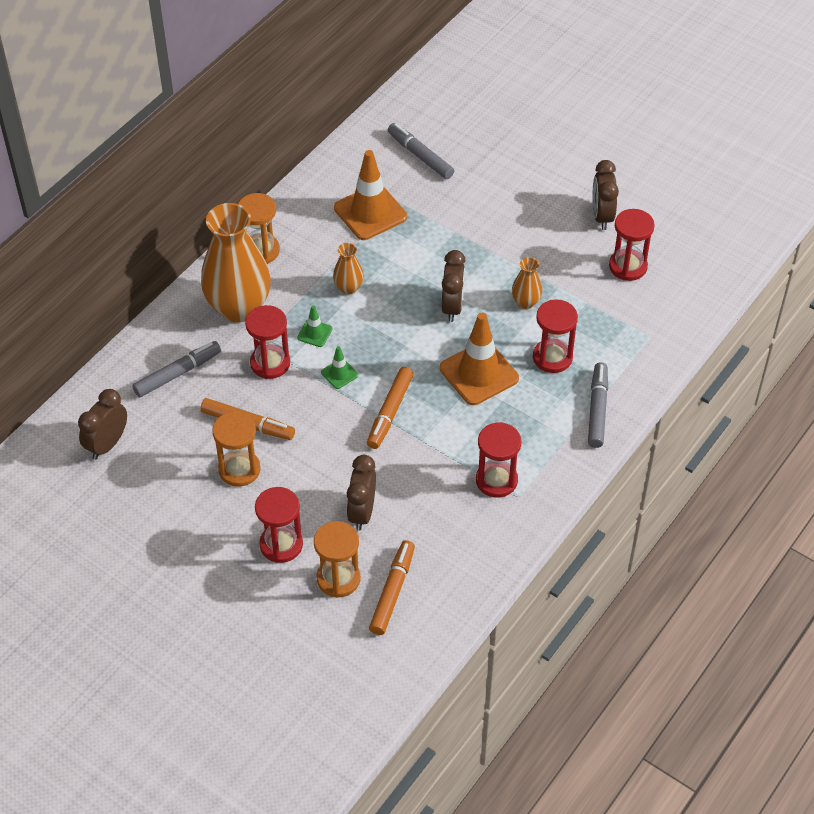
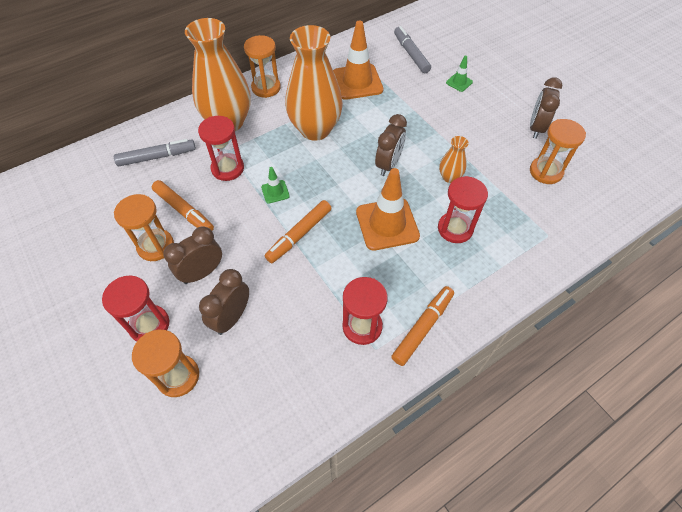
camera: 20 degrees right, 5 degrees up
(107, 444) = (73, 195): brown clock -> brown clock (202, 272)
(315, 333) = (273, 155): green traffic cone -> green traffic cone (459, 82)
(348, 288) = (315, 129): orange vase -> orange vase, size x2.24
(392, 591) = (218, 408): orange marker -> orange marker (422, 327)
(597, 409) = (479, 287): grey marker -> none
(628, 266) = (546, 172): red hourglass -> orange hourglass

